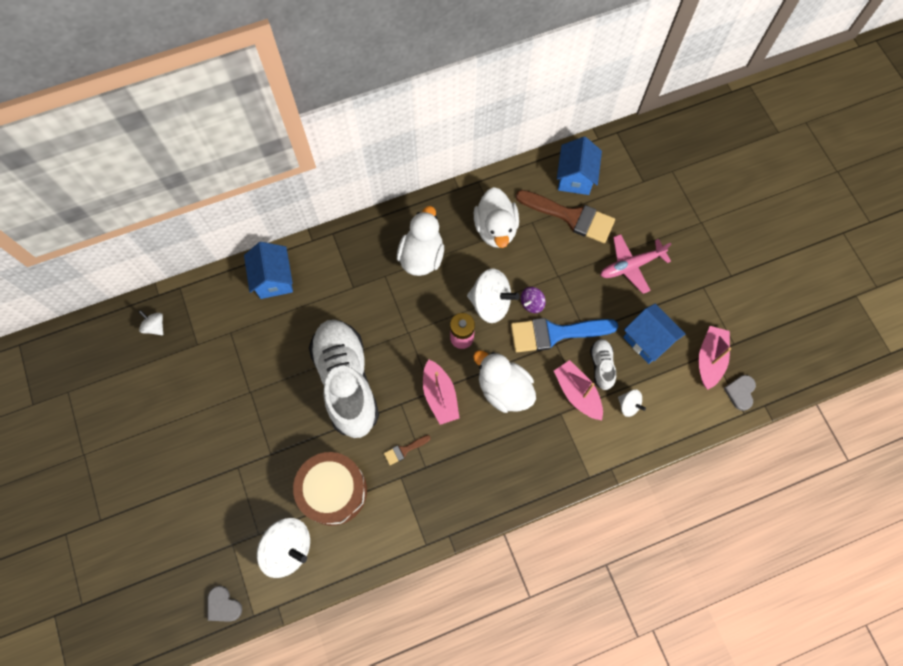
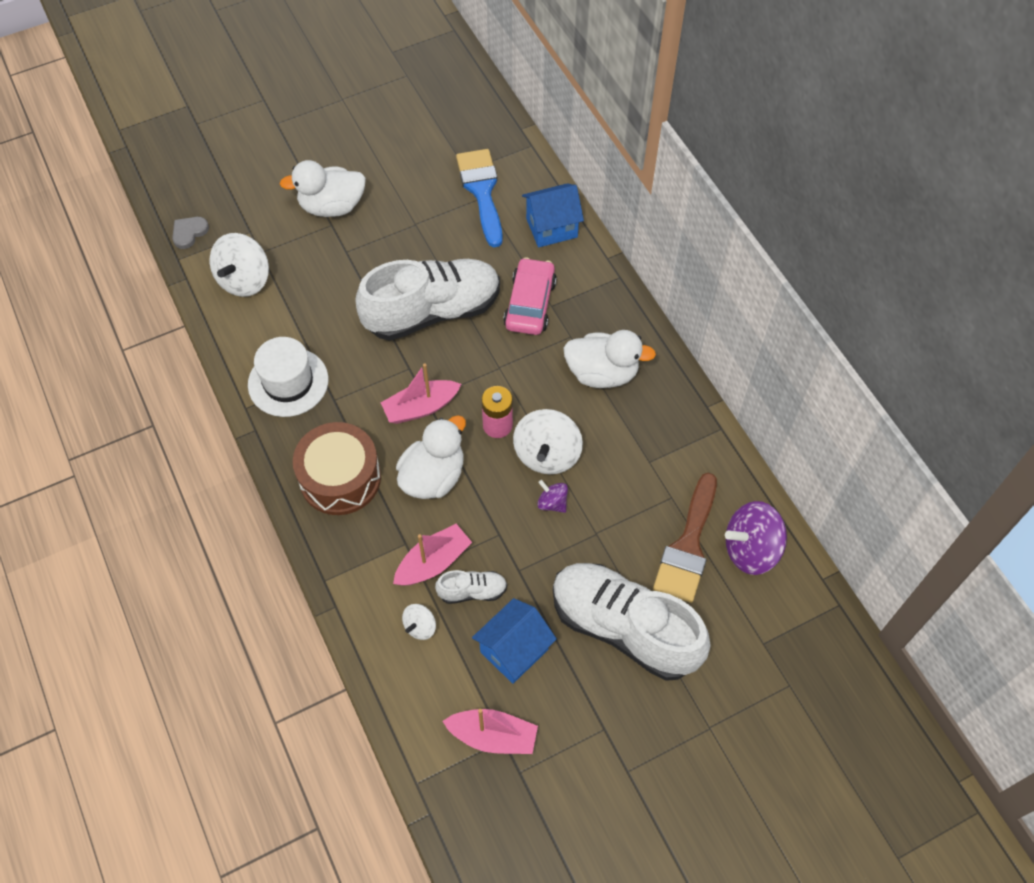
camera: 85 degrees right, 10 degrees down
(155, 326) = (483, 132): white spinning top -> none
(333, 491) = (306, 313): brown drum -> brown drum (340, 478)
(349, 303) = (530, 304): none -> pink car
(404, 450) = (353, 376): brown brush -> none
(404, 507) = (288, 382): none -> white hat
(495, 229) = (654, 454): white duck -> white duck (332, 206)
(555, 333) = (513, 532): blue brush -> blue brush (481, 191)
(575, 178) = (751, 549): blue house -> purple spinning top
(631, 265) = (624, 628): pink plane -> white shoe
(740, 392) = (447, 778): grey heart -> none

